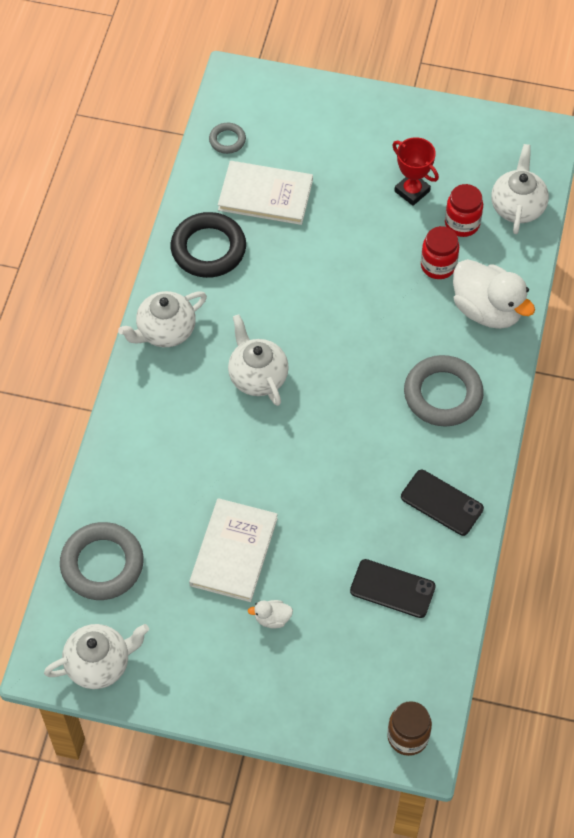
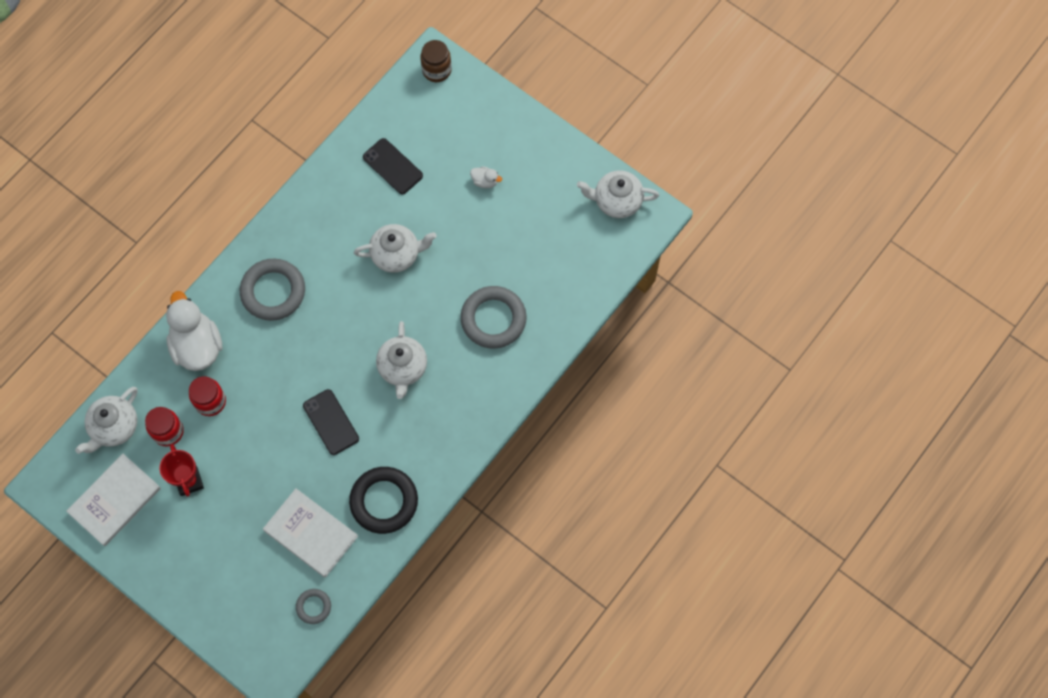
camera: 155 degrees left, 10 degrees up
(102, 564) = (585, 270): grey ring -> grey ring (493, 319)
(165, 331) = (454, 439): white teapot -> white teapot (396, 254)
(234, 551) = (488, 239): white book -> white book (115, 500)
(442, 502) = (323, 211): black phone -> black phone (331, 422)

